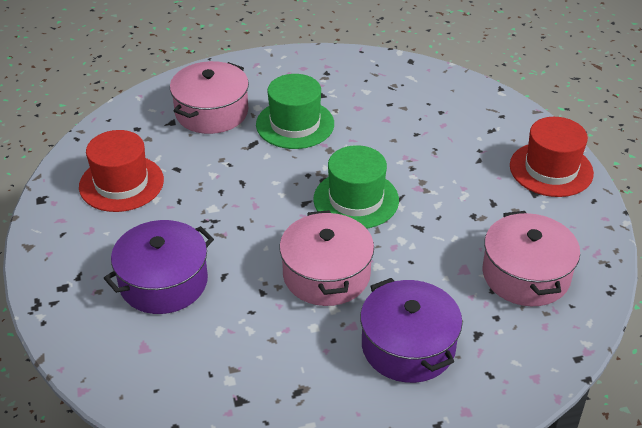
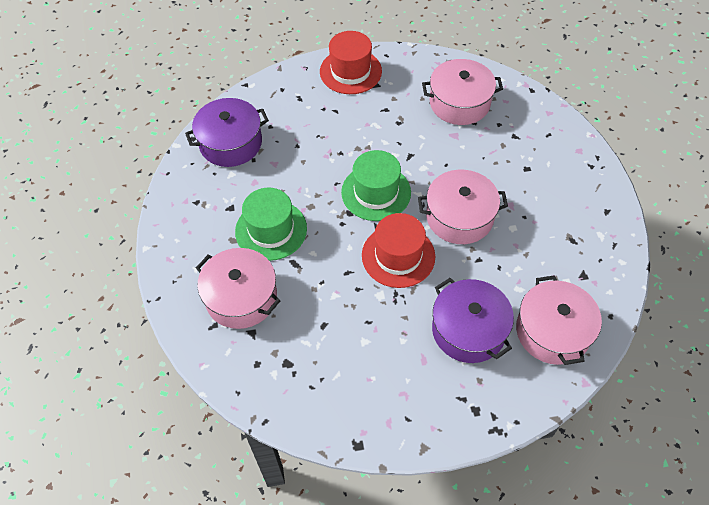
camera: 85 degrees left, 15 degrees up
(121, 183) = (340, 372): red hat -> red hat (398, 256)
(156, 361) = (552, 331): none -> pink pot
(408, 346) = (527, 174): purple pot -> purple pot (230, 143)

